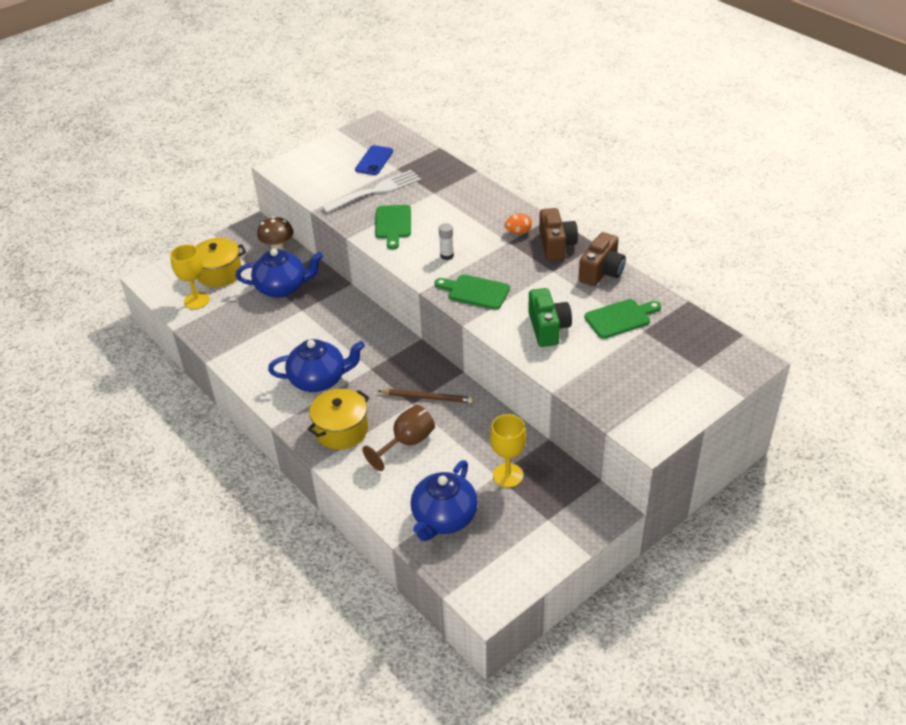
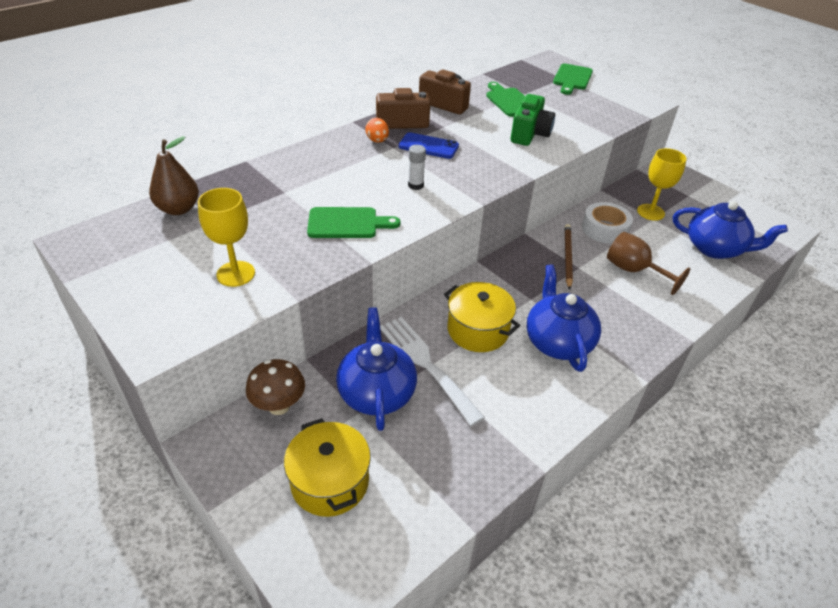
camera: 95 degrees left, 0 degrees up
(196, 300) = (400, 507): yellow goblet -> yellow goblet (236, 274)
(341, 430) = (632, 319): yellow pot -> yellow pot (478, 330)
(374, 160) = (184, 241): blue phone -> blue phone (428, 146)
(375, 191) = (265, 239): white fork -> white fork (426, 365)
(410, 152) = (178, 209): none -> brown pear
(473, 431) = (605, 229): none -> white tape
(475, 292) = (479, 169): green cutting board -> green cutting board (572, 78)
(548, 328) = (529, 134): green camera -> green camera turned 120 degrees clockwise

